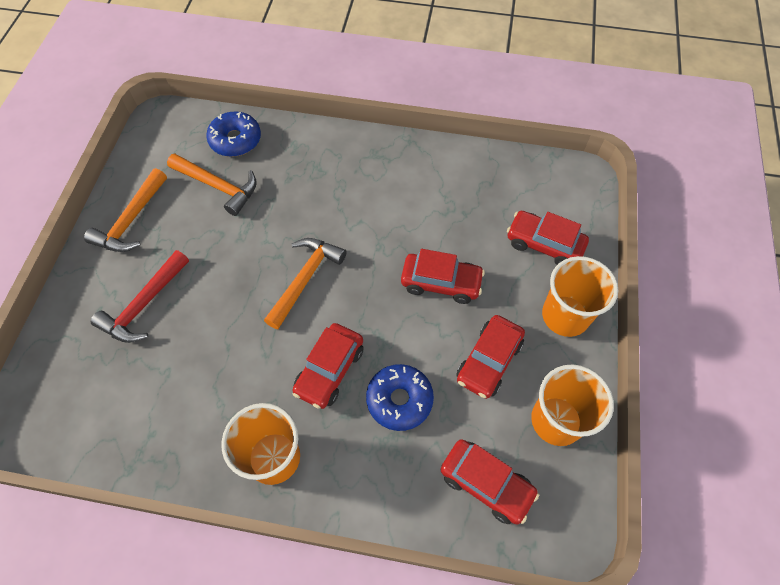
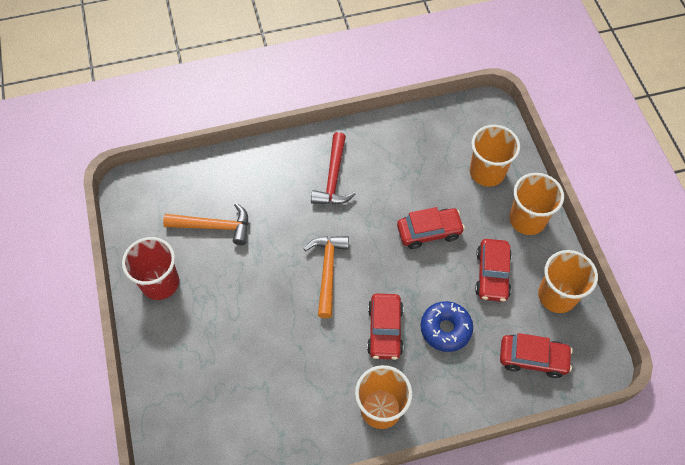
camera: 25 degrees left, 0 degrees up
(132, 220) = (160, 283): orange hammer -> red cup
(144, 304) = (215, 344): red hammer -> red hammer (333, 178)
(235, 140) = (204, 182): blue donut -> none
(544, 244) = (487, 172): red car -> orange cup

